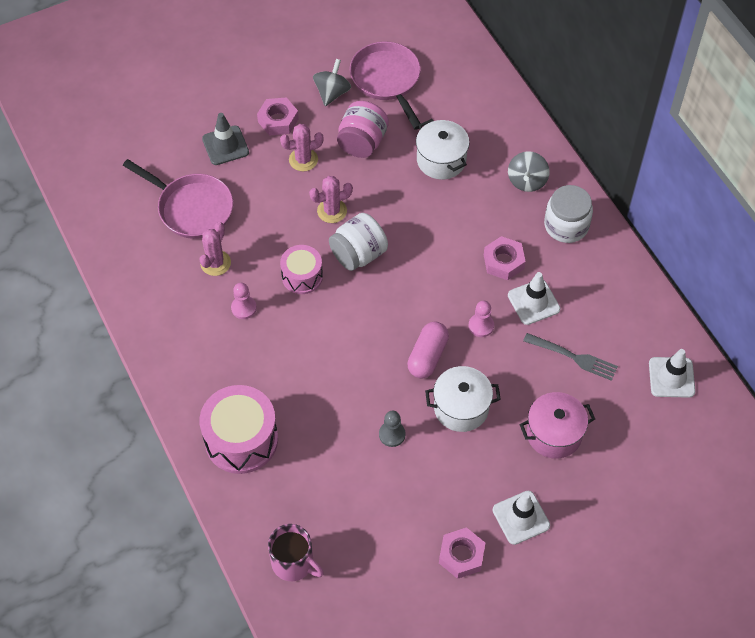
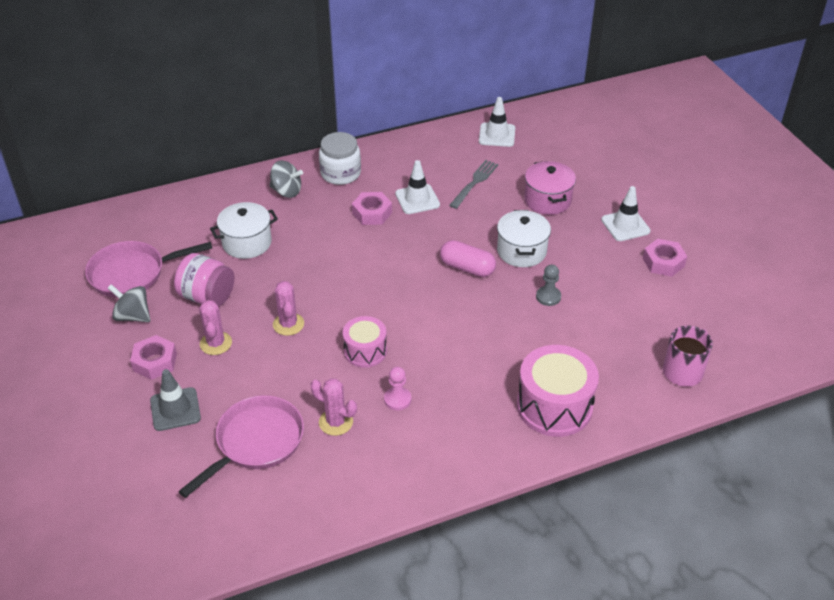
camera: 85 degrees left, 15 degrees down
(358, 254) = (346, 307): white jar -> none
(481, 326) = (438, 232): pink pawn -> none

